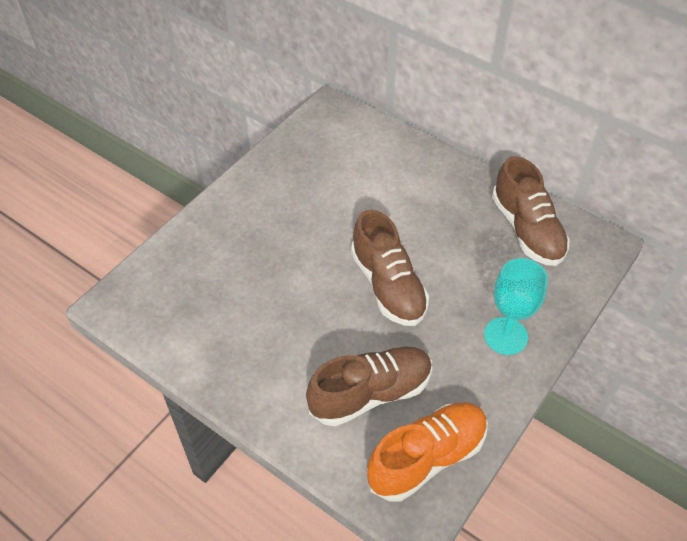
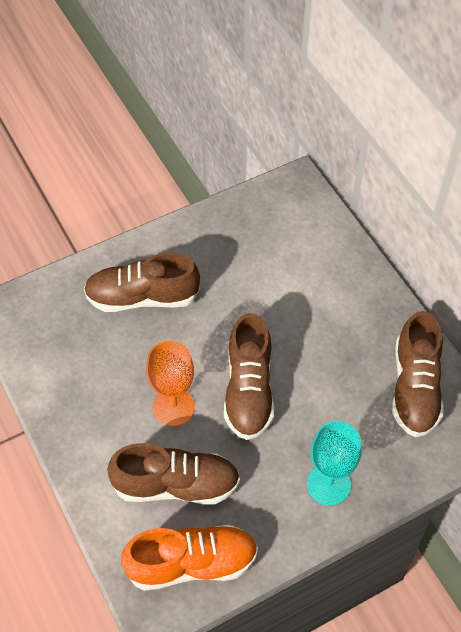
camera: 25 degrees right, 5 degrees up
(244, 244) = (142, 297): none -> brown shoe
(328, 326) = (173, 407): none -> orange goblet

